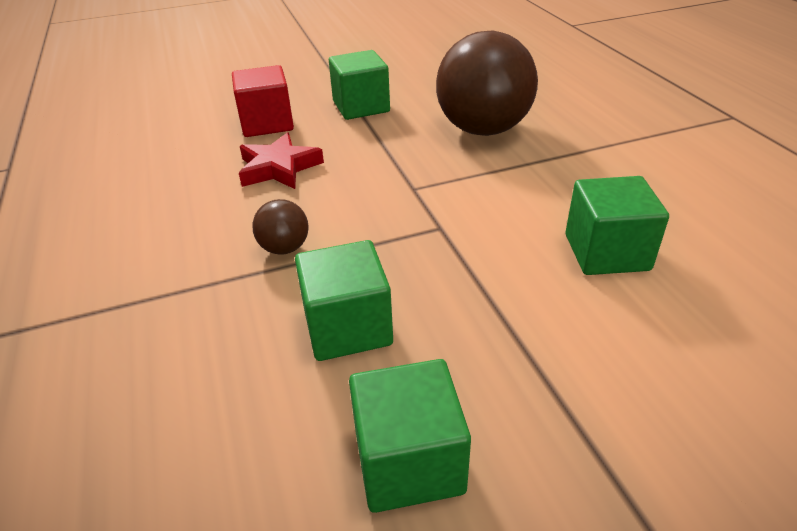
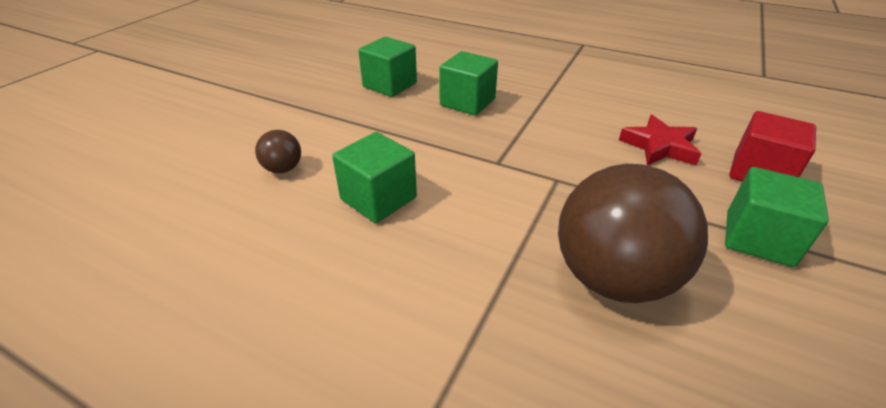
camera: 135 degrees right, 0 degrees up
(284, 248) = (553, 112): brown ball -> brown ball (283, 169)

